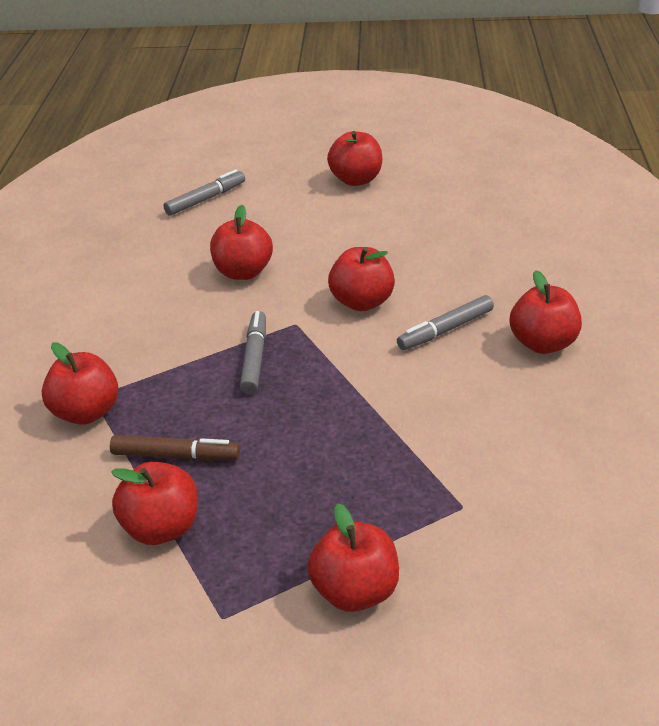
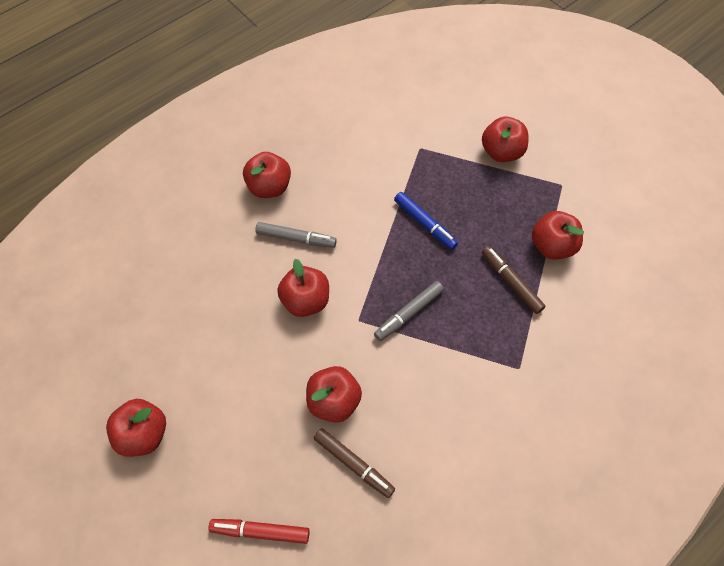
camera: 135 degrees left, 25 degrees up
(86, 412) = (532, 357): red apple -> none
(180, 258) = (353, 464): none -> brown marker
(206, 199) = (260, 531): grey marker -> red marker
(340, 435) = (425, 224): none -> blue marker

